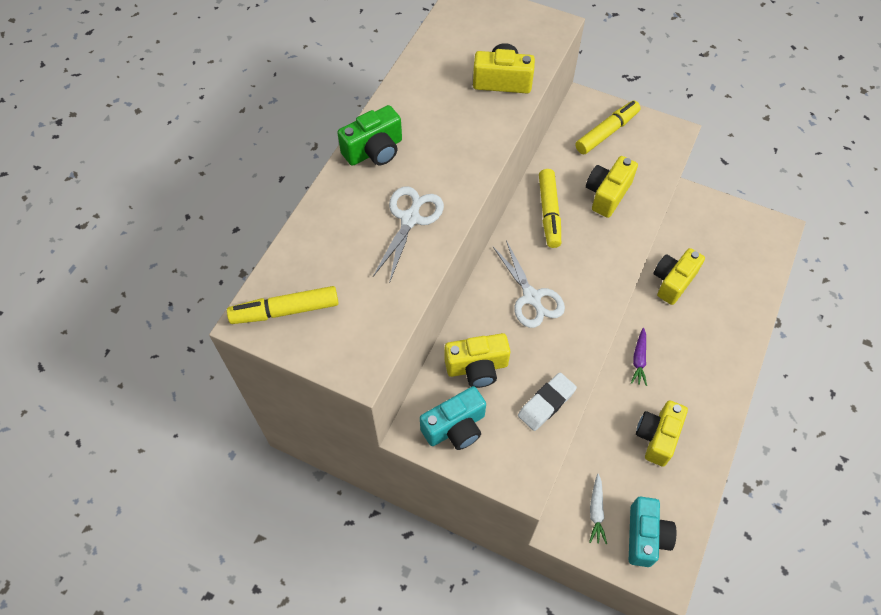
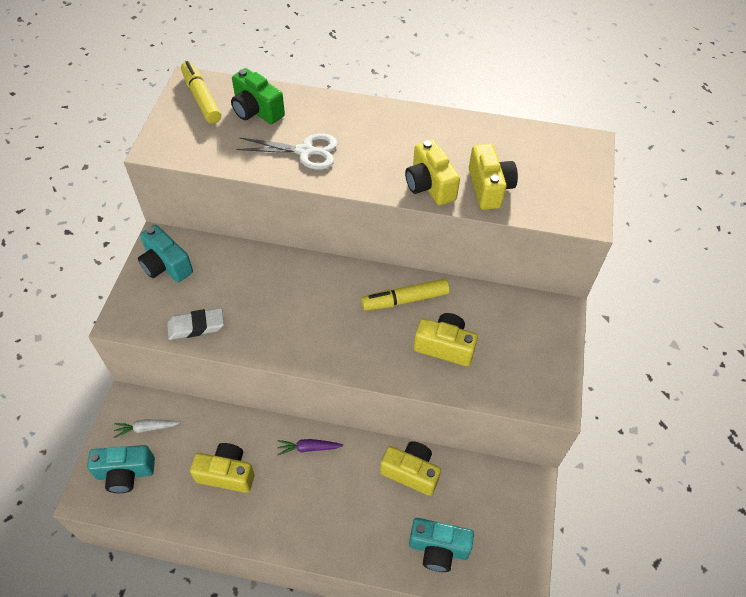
camera: 75 degrees right, 5 degrees down
(374, 150) = (372, 116): green camera -> green camera (256, 111)
(477, 367) = (224, 271): yellow camera -> yellow camera (429, 185)
(531, 297) = (304, 299): white scissors -> none
(546, 403) = (196, 326): white eraser -> white eraser turned 45 degrees counterclockwise
(607, 132) = (528, 337): yellow marker -> none
(743, 277) = (438, 549): none -> turquoise camera

